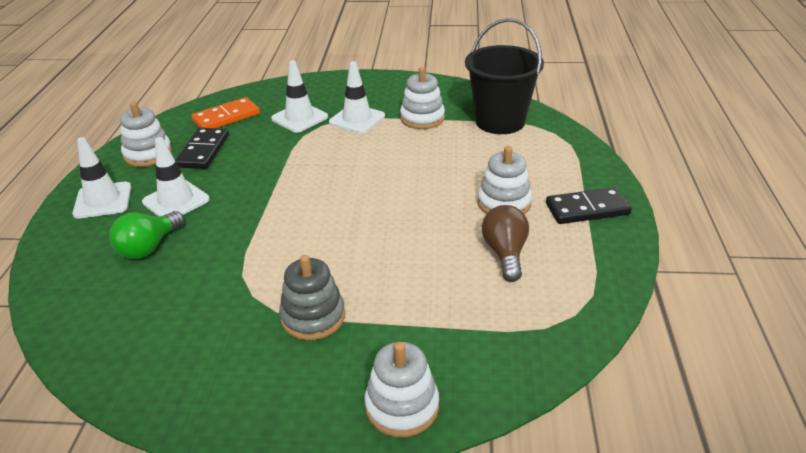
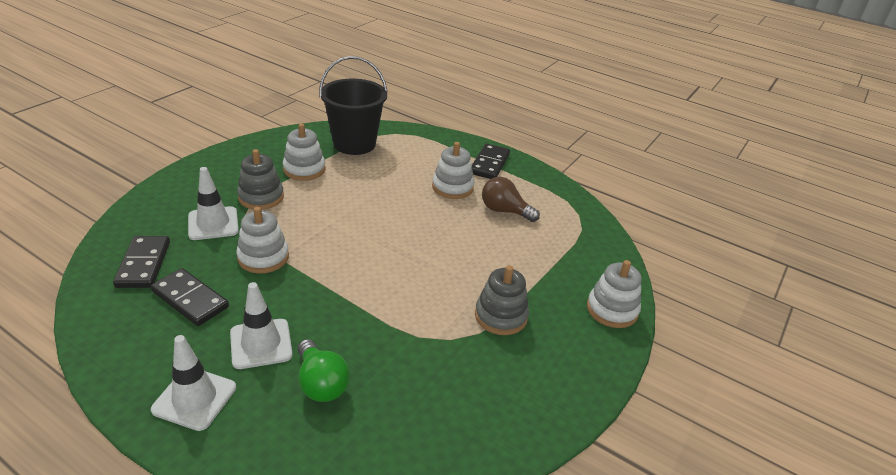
camera: 65 degrees left, 0 degrees up
(148, 154) = (141, 340): white stacking toy -> white stacking toy (263, 257)
(226, 117) = (144, 264): orange domino -> black domino
(357, 119) = (261, 197): white traffic cone -> grey stacking toy

